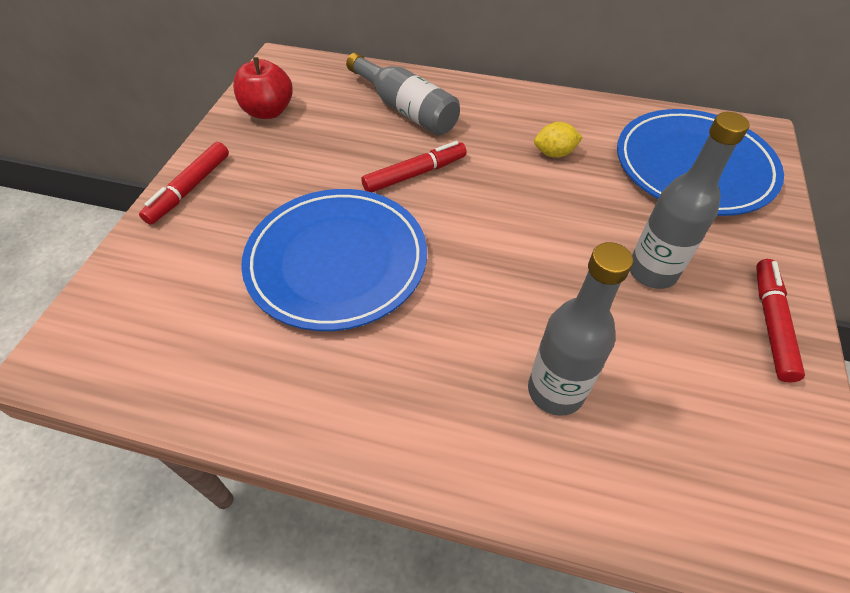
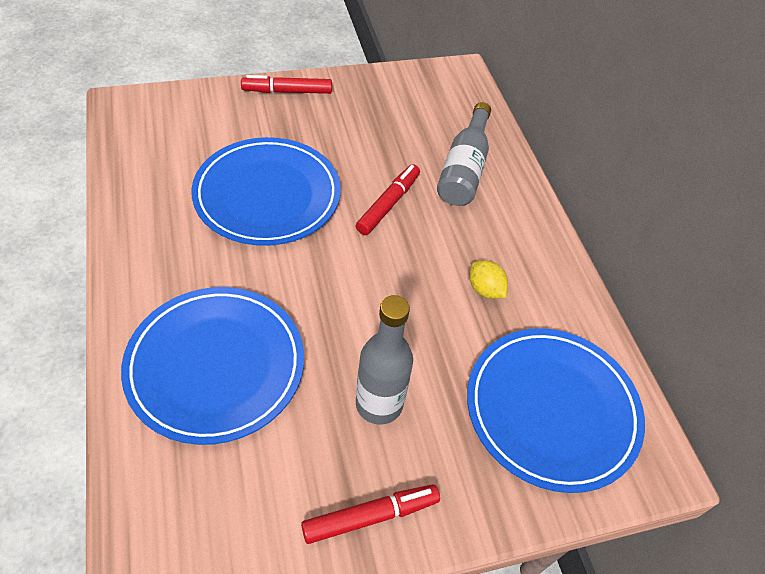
camera: 55 degrees right, 0 degrees up
(268, 111) = (396, 92): red apple -> none
(415, 174) = (388, 204): red marker -> red marker turned 90 degrees counterclockwise
(555, 391) = (216, 366): grey bottle -> blue plate

